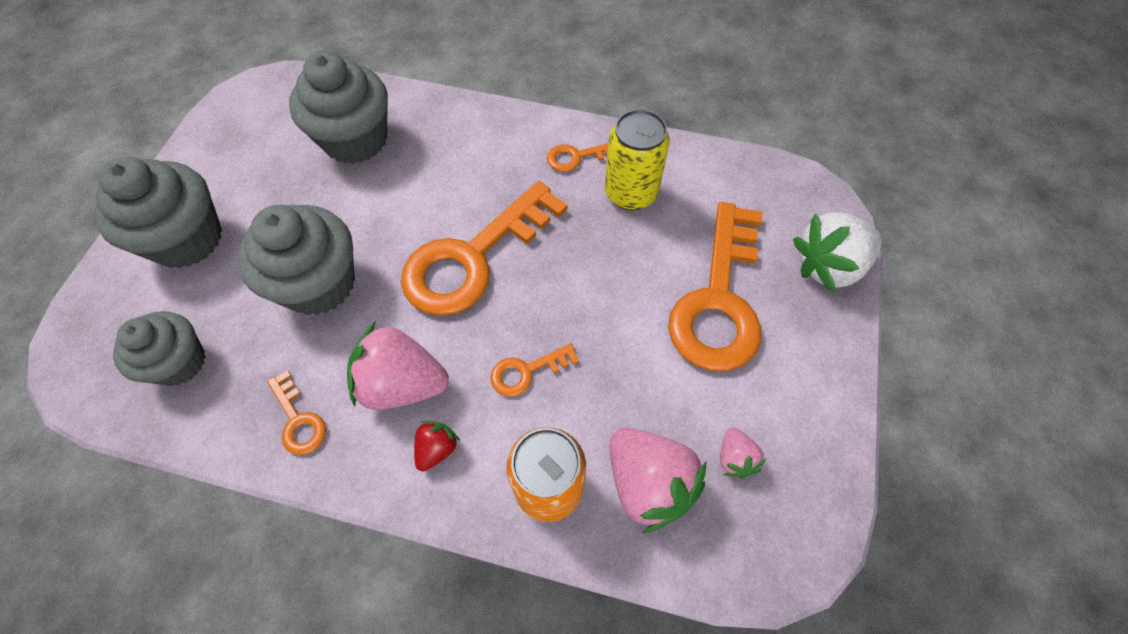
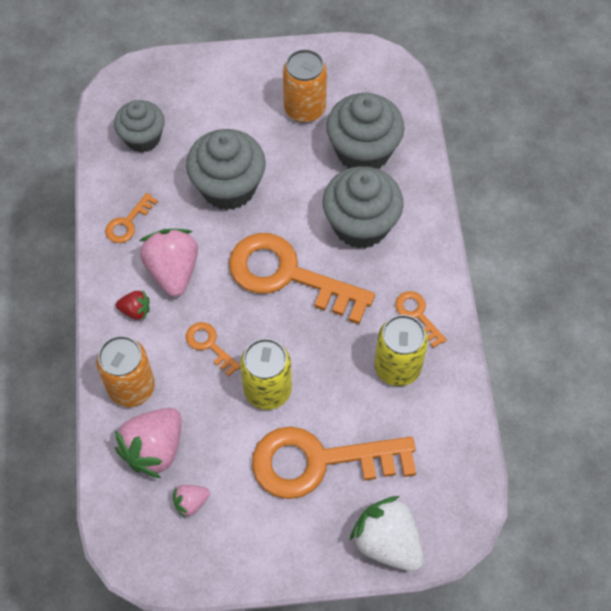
camera: 70 degrees right, 0 degrees up
(187, 239) = (231, 92): grey cupcake -> grey cupcake (360, 225)
(264, 174) = (304, 109): none -> orange can
(612, 325) = (267, 390): none -> yellow can

